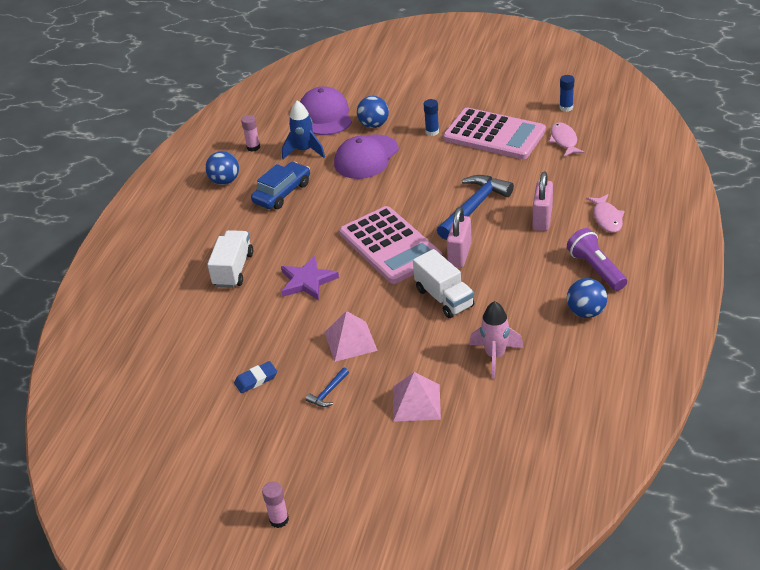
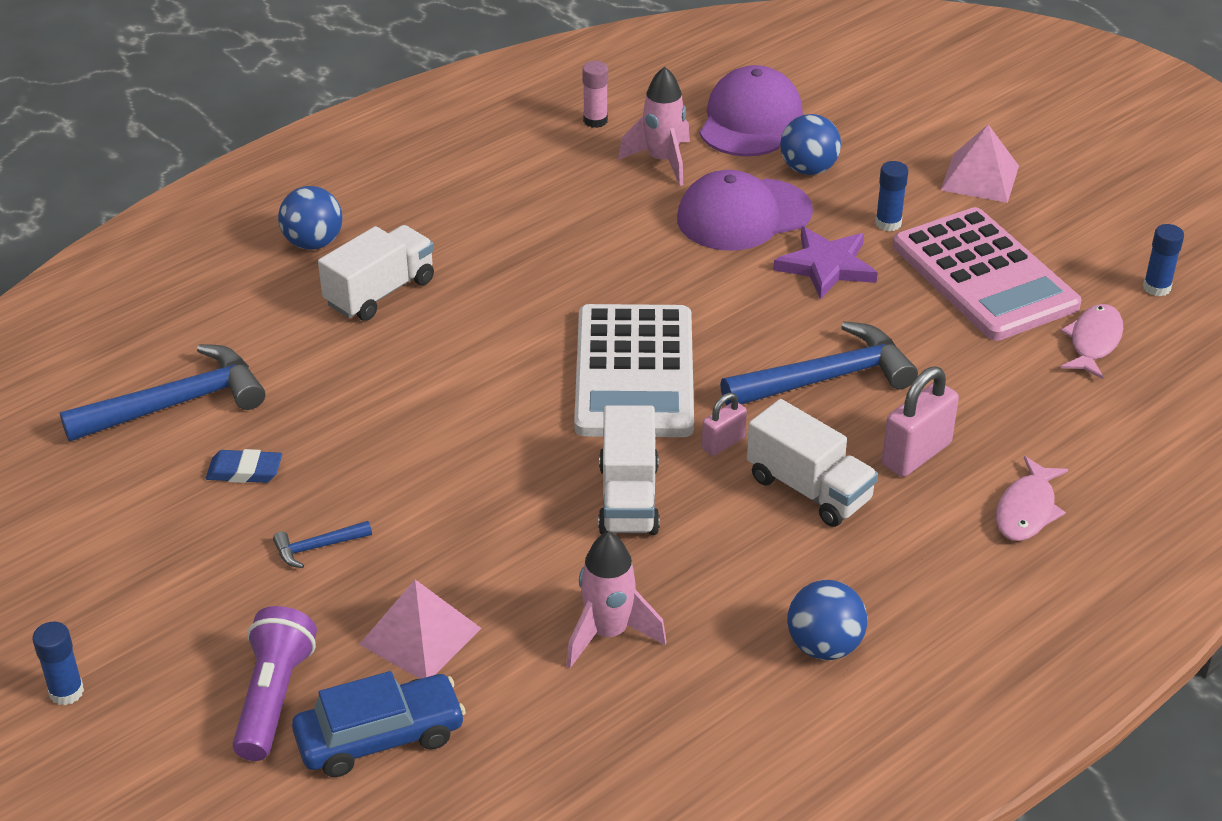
camera: 30 degrees right, 0 degrees up
(187, 369) = (176, 404): none -> blue hammer
(225, 181) = (504, 153): blue ball -> blue ball (313, 243)
(279, 520) = (66, 692): pink glue stick -> blue glue stick
(282, 193) = (564, 211): blue car -> blue car (380, 737)
(304, 151) = (662, 161): blue rocket -> pink rocket
(307, 281) = (461, 363): purple star -> purple star (826, 266)
(350, 341) = (426, 488): pink pyramid -> pink pyramid (979, 177)
(390, 246) = (634, 373): pink calculator -> white calculator
(459, 255) = (723, 443): pink padlock -> pink padlock, size x0.59
(514, 255) = (809, 489): none -> white truck
(596, 269) = (916, 585): purple flashlight -> purple flashlight (274, 698)

